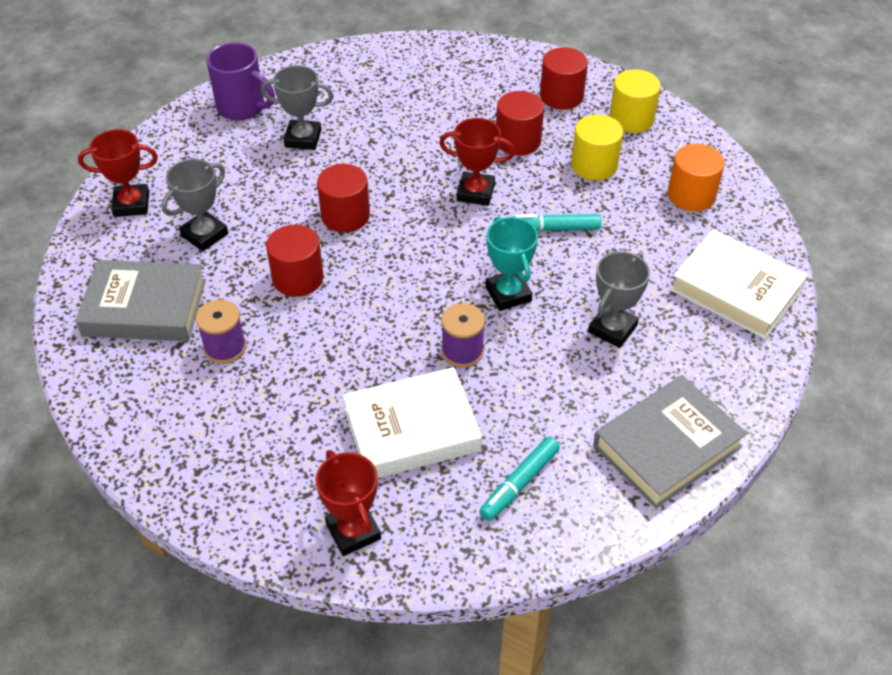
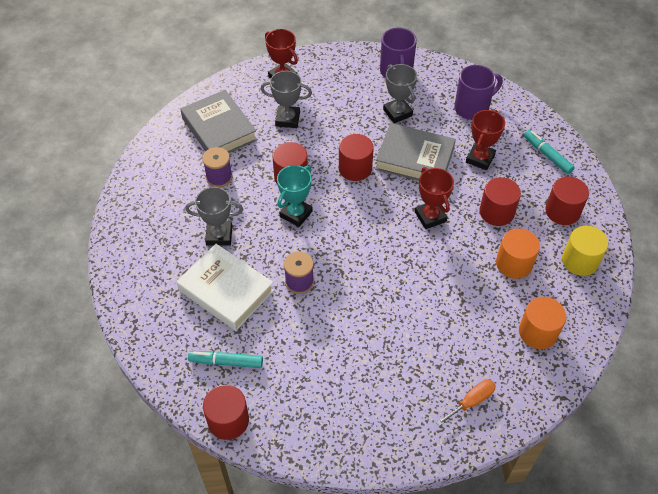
camera: 55 degrees right, 5 degrees up
(353, 531) = (144, 303): red trophy -> red trophy (480, 159)
(362, 81) = (472, 108): none -> purple mug
(508, 294) = (361, 279): turquoise trophy -> turquoise trophy (296, 214)
(554, 228) = (436, 273): turquoise marker -> turquoise marker (547, 155)
(594, 165) = (514, 263): yellow cylinder -> orange cylinder
(606, 524) = (228, 420): none -> red cylinder
(612, 329) = (378, 348): grey trophy -> grey trophy (219, 235)
(667, 446) = (307, 424): grey book -> grey book (414, 159)
(736, 290) = (471, 401): white book -> orange screwdriver

